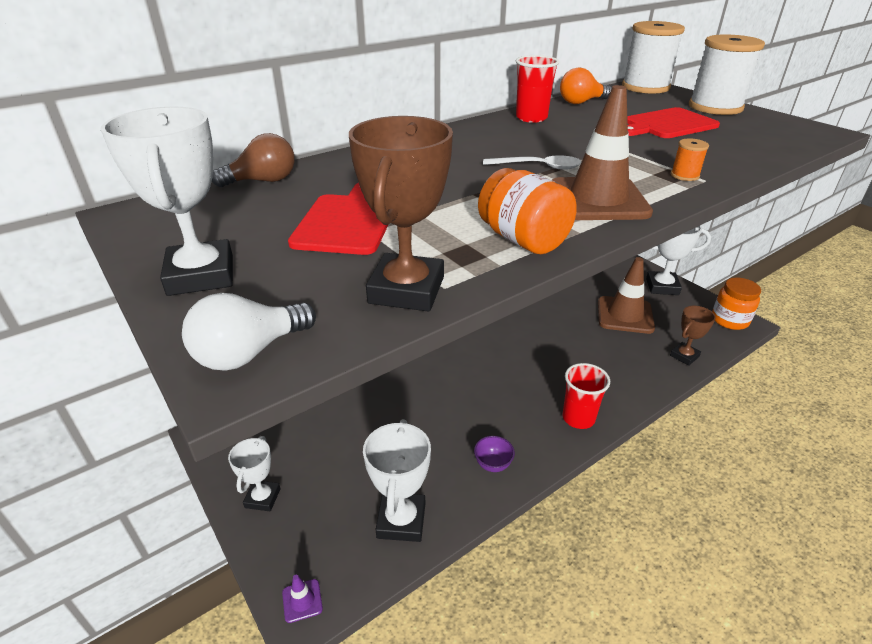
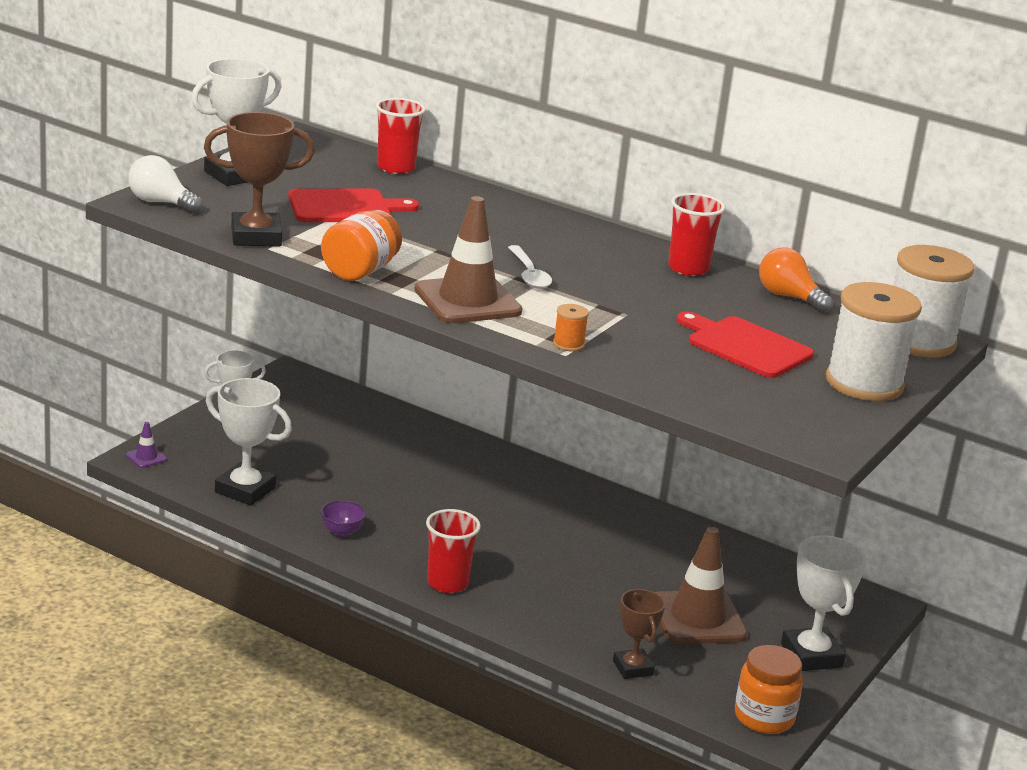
camera: 65 degrees right, 10 degrees down
(263, 181) = (396, 168): brown light bulb -> red cup
(401, 520) = (245, 490): white trophy -> white trophy turned 45 degrees clockwise
(684, 356) = (632, 668): brown trophy -> brown trophy turned 45 degrees clockwise

